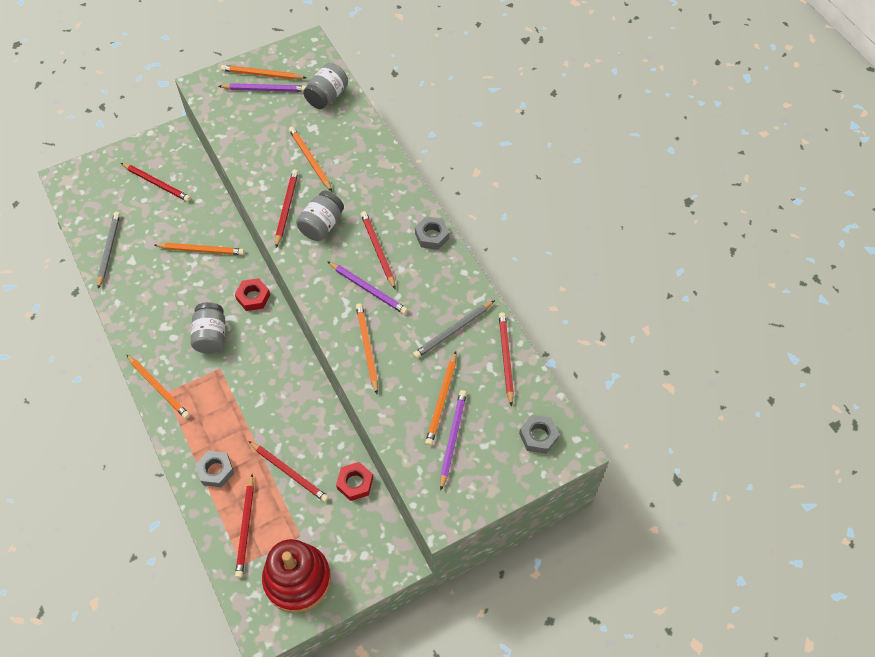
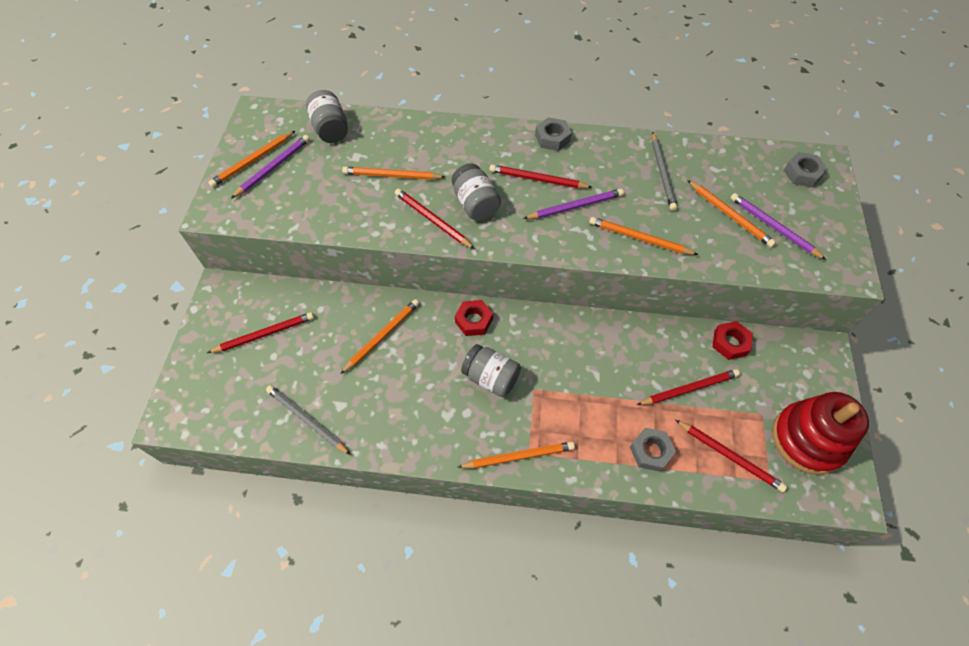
camera: 55 degrees left, 0 degrees up
(505, 358) = (713, 155): red pencil -> none

